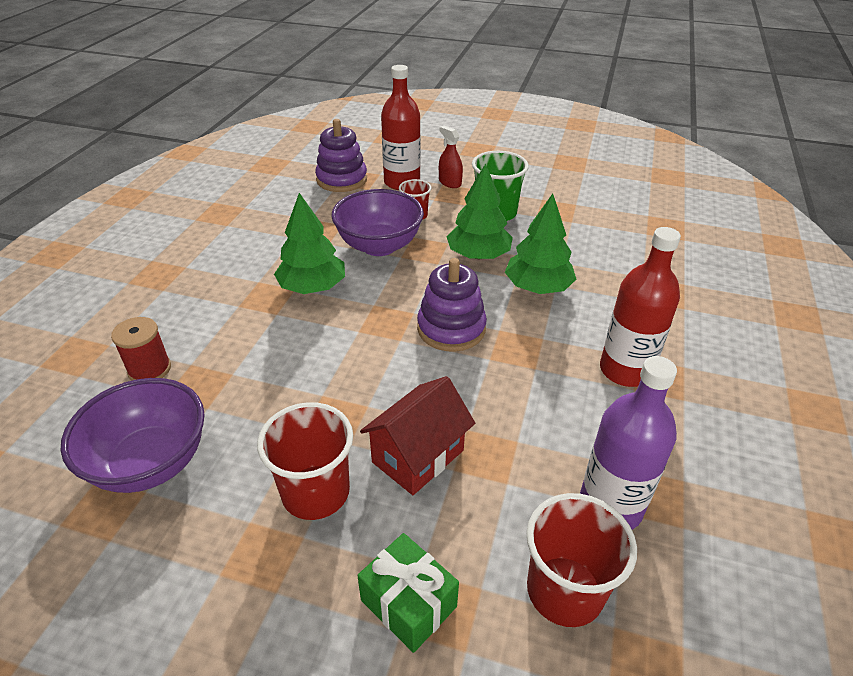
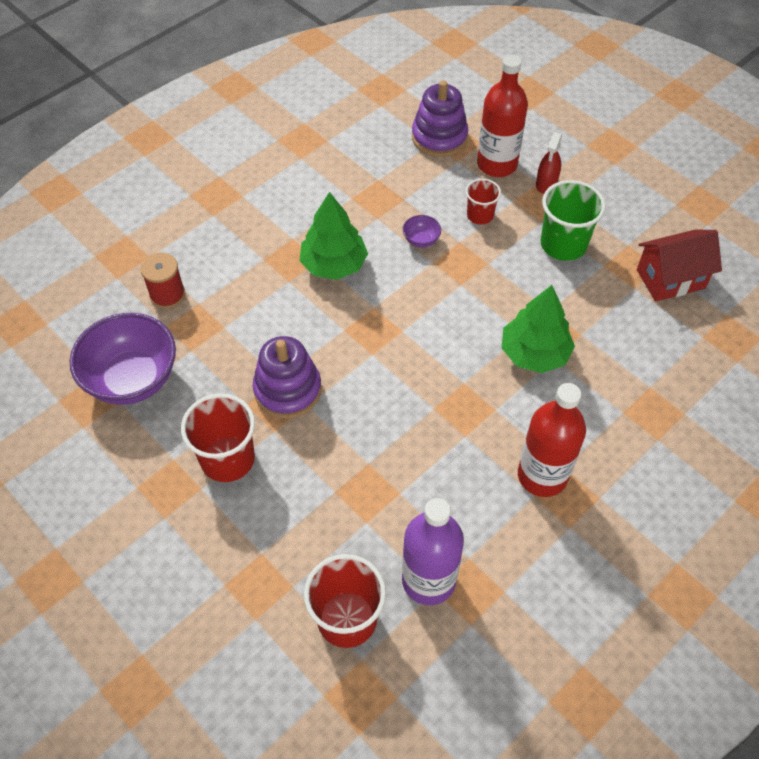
camera: 30 degrees right, 15 degrees up
(379, 246) = (421, 240): purple bowl -> purple bowl, size x0.42
(408, 603) = (240, 570): green gift -> none
(418, 456) = (316, 467): red house -> red house (670, 279)
(450, 182) = (546, 183): red spray bottle -> red spray bottle turned 150 degrees counterclockwise
(451, 328) = (422, 362): purple stacking toy -> purple stacking toy (288, 390)
(478, 255) = (506, 291): green tree -> none

